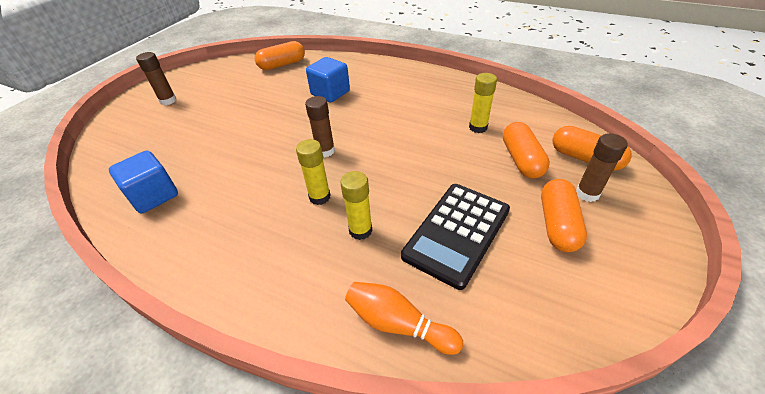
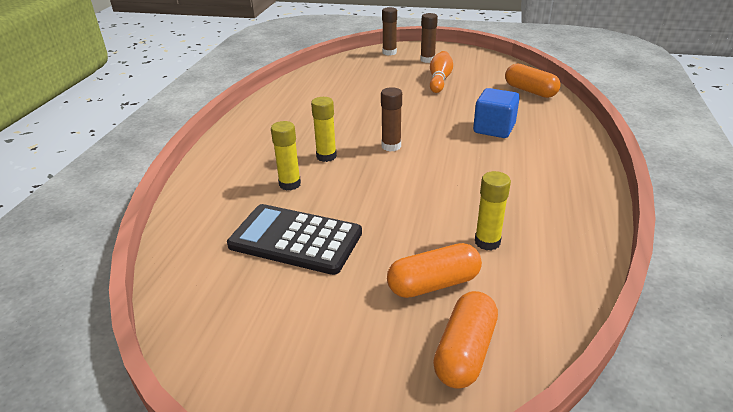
camera: 75 degrees right, 10 degrees down
(154, 196) = (310, 90): blue cube -> none
(398, 324) = (195, 218): orange bowling pin -> orange bowling pin (439, 80)
(557, 224) = (321, 315): orange capsule -> none
(587, 193) = (385, 348): brown glue stick -> brown glue stick (389, 52)

